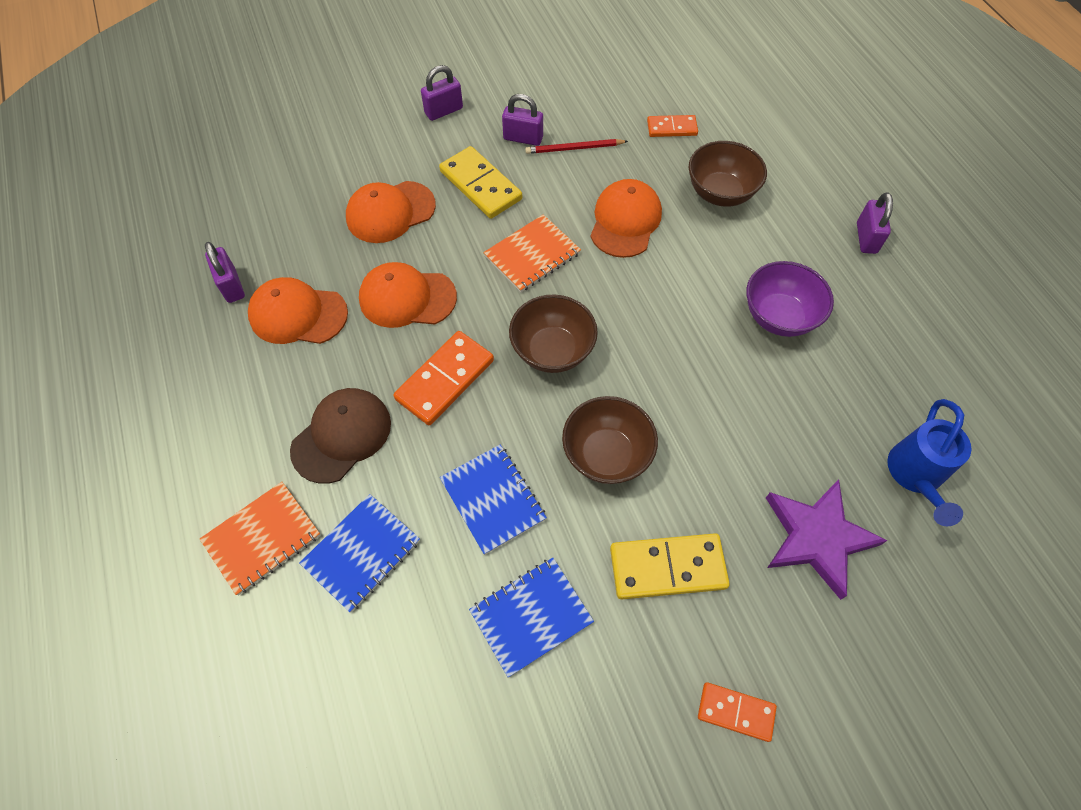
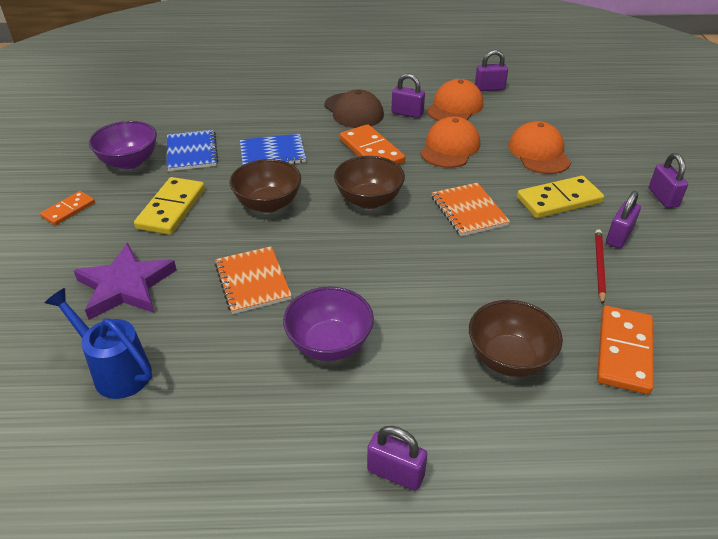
camera: 110 degrees right, 20 degrees down
(262, 538) = (307, 82): orange notebook -> orange notebook (252, 281)
(331, 366) = (407, 113): none -> purple padlock
(362, 553) = (275, 108): blue notebook -> none
(592, 700) = (129, 162): none -> purple bowl
(625, 221) = (489, 275): orange cap -> none
(672, 128) = (623, 351): orange domino -> orange domino, size x1.66

